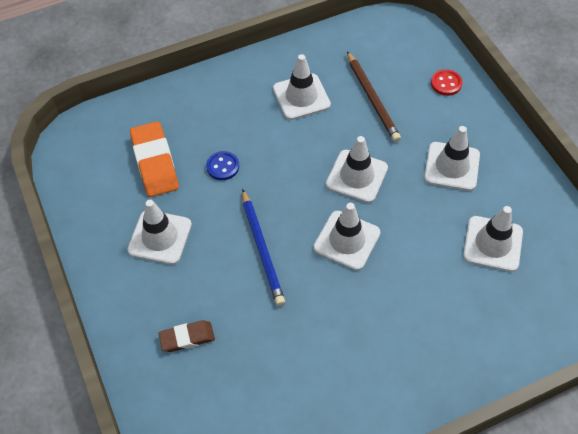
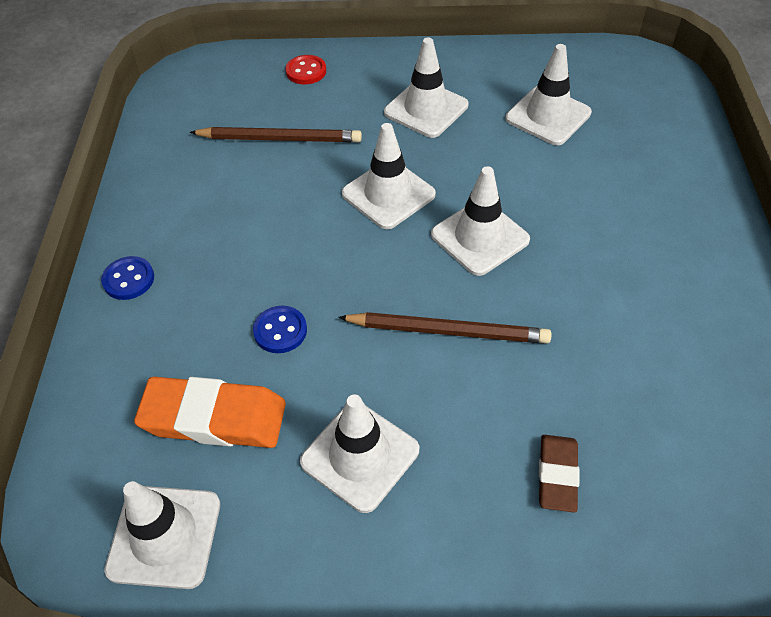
camera: 65 degrees left, 5 degrees down
(223, 82) = (128, 279): none -> blue button
(262, 249) = (448, 331): blue pencil -> brown pencil
(301, 97) = (224, 204): white traffic cone -> white traffic cone (164, 536)

